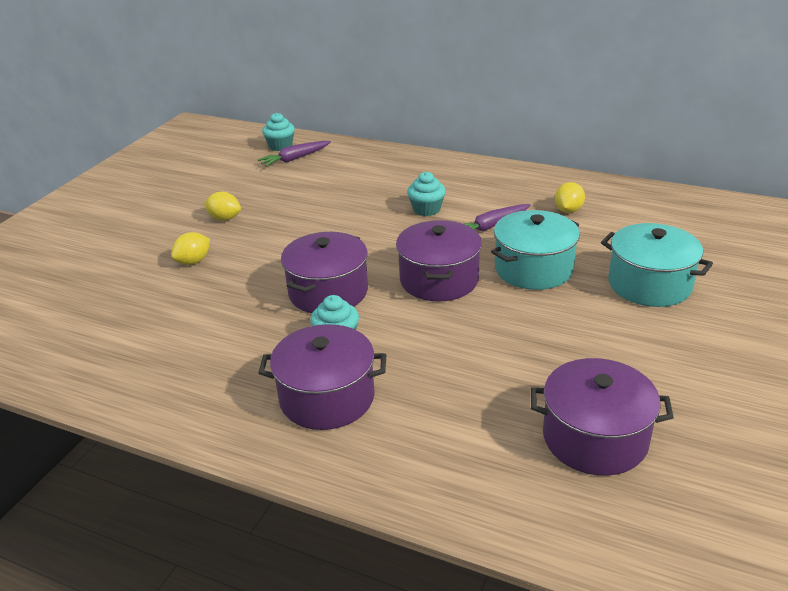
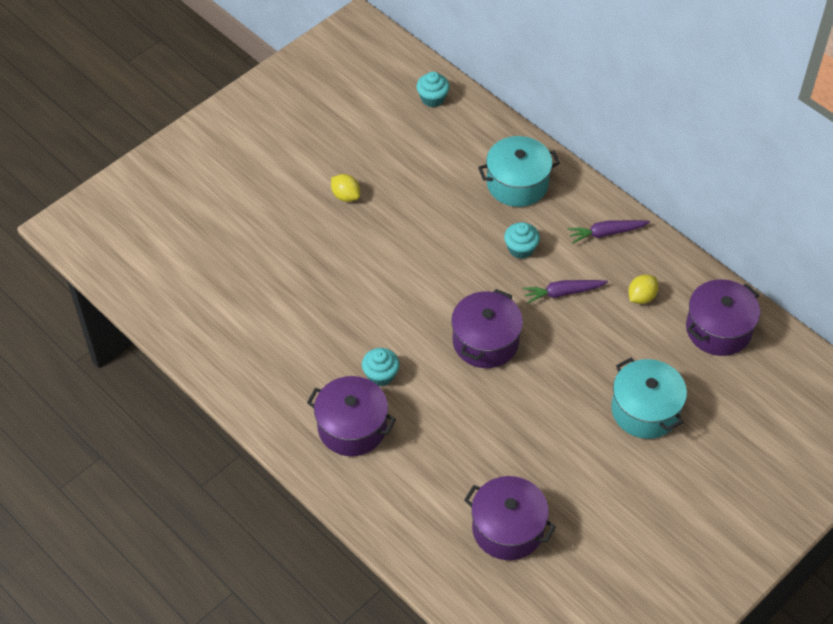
camera: 20 degrees right, 20 degrees up
(193, 261) = (304, 245): yellow lemon -> none
(295, 159) = (438, 125): purple carrot -> purple carrot (606, 233)
(328, 292) = (395, 322): purple pot -> purple pot (718, 329)
(533, 269) = (566, 358): turquoise pot -> turquoise pot (517, 184)

